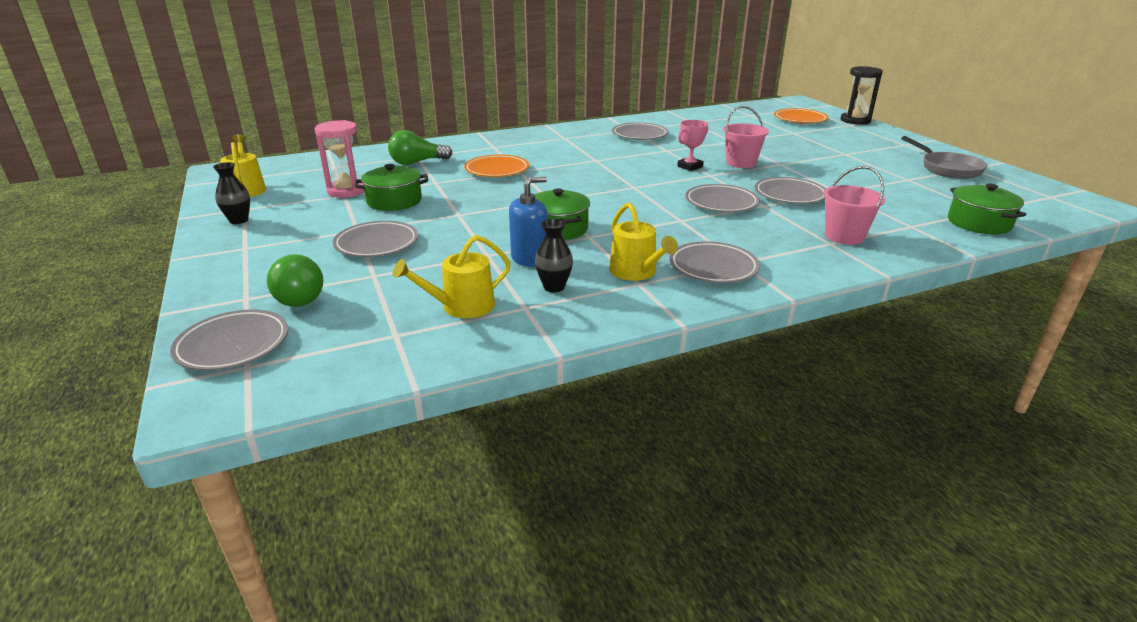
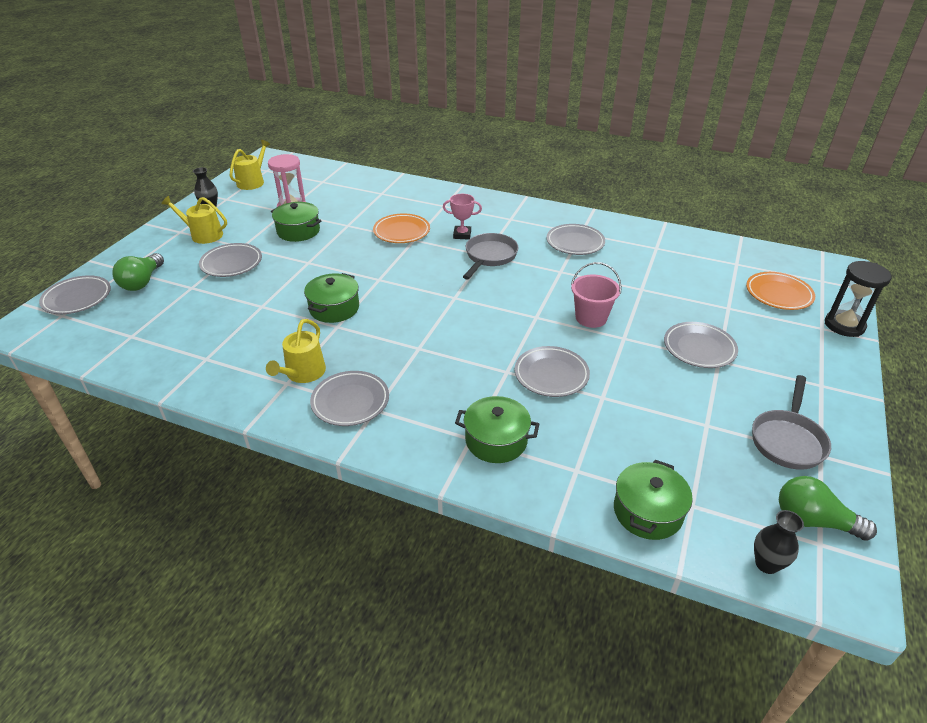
camera: 45 degrees right, 10 degrees up
(417, 162) = (371, 200): green light bulb -> green light bulb (813, 521)
(462, 306) = (184, 337): yellow watering can -> yellow watering can (203, 235)
(529, 258) = (274, 323): blue soap dispenser -> none
(554, 287) = (244, 354): black vase -> black vase (766, 564)
(602, 160) = (489, 257): none -> grey pan
(690, 167) = (539, 299): pink trophy -> pink trophy (462, 235)
(721, 203) = (481, 350): grey plate -> grey plate (699, 348)
(844, 236) = (496, 440): pink bucket -> green pot

